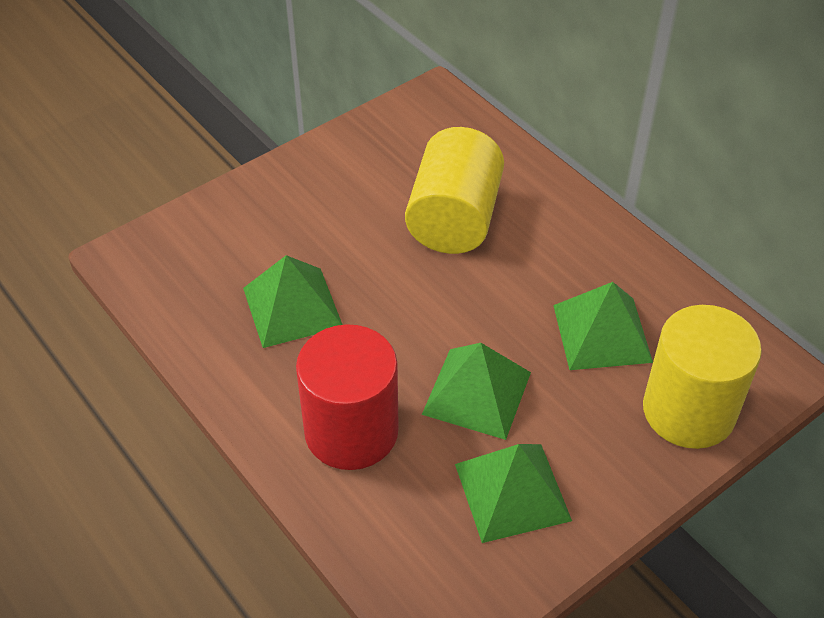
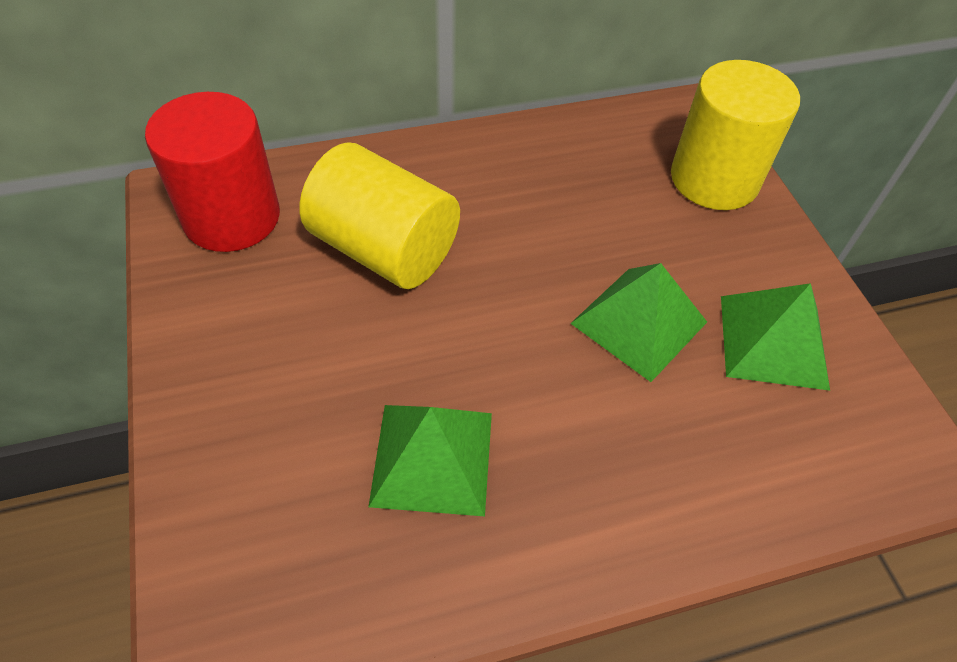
camera: 70 degrees left, 5 degrees up
(351, 431) = (652, 459): red cylinder -> red cylinder (232, 217)
(602, 333) = (601, 198): green pyramid -> none

